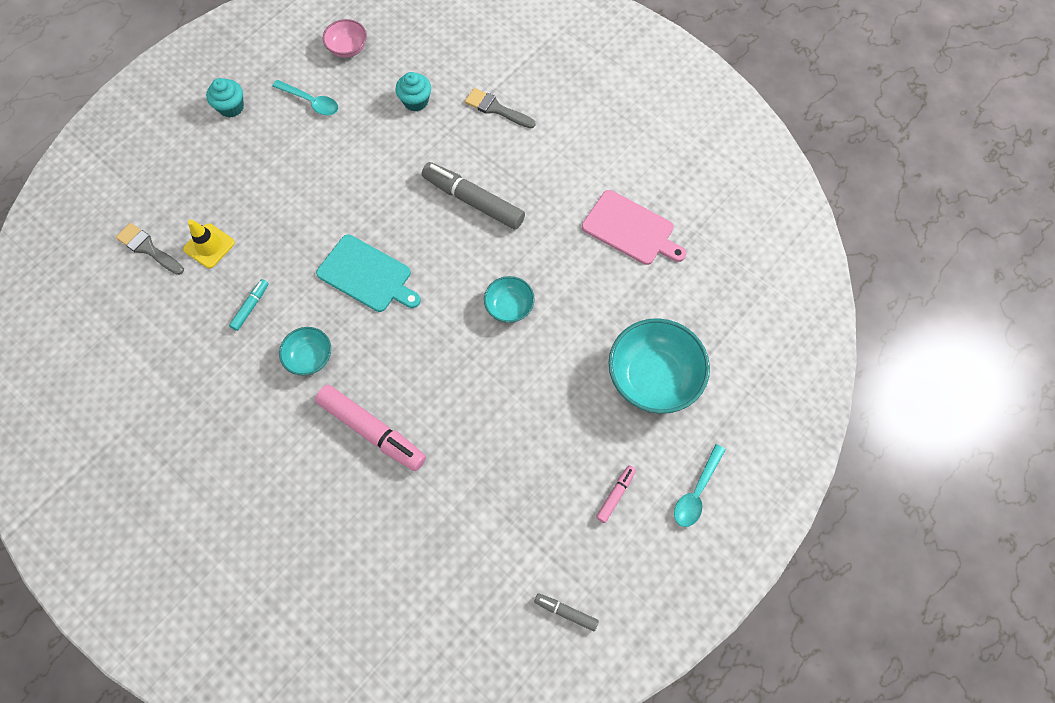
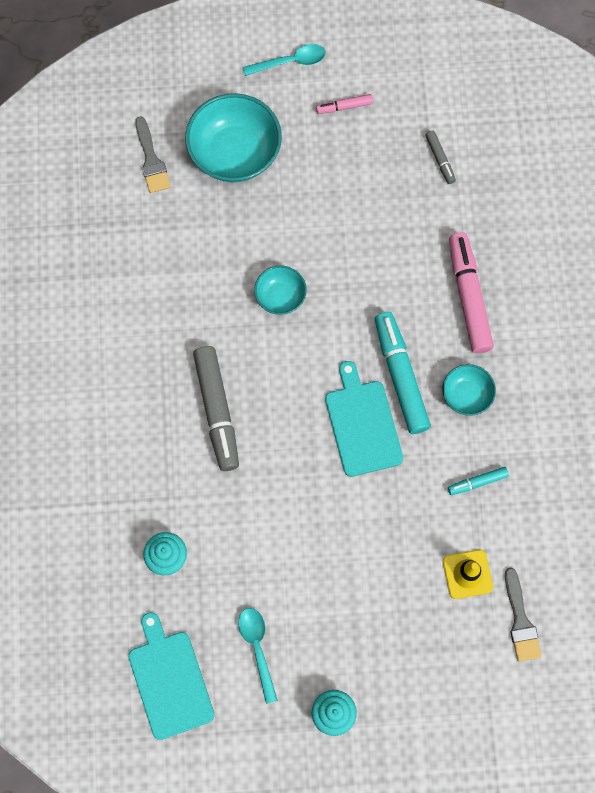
camera: 135 degrees left, 5 degrees up
(348, 48) = (169, 680): pink bowl -> turquoise cutting board
(370, 329) = (400, 376): none -> turquoise marker
(496, 109) = (108, 481): grey brush -> grey brush (151, 160)
(566, 612) = (448, 72): grey marker -> grey marker (440, 159)
(631, 229) = (124, 271): pink cutting board -> none

